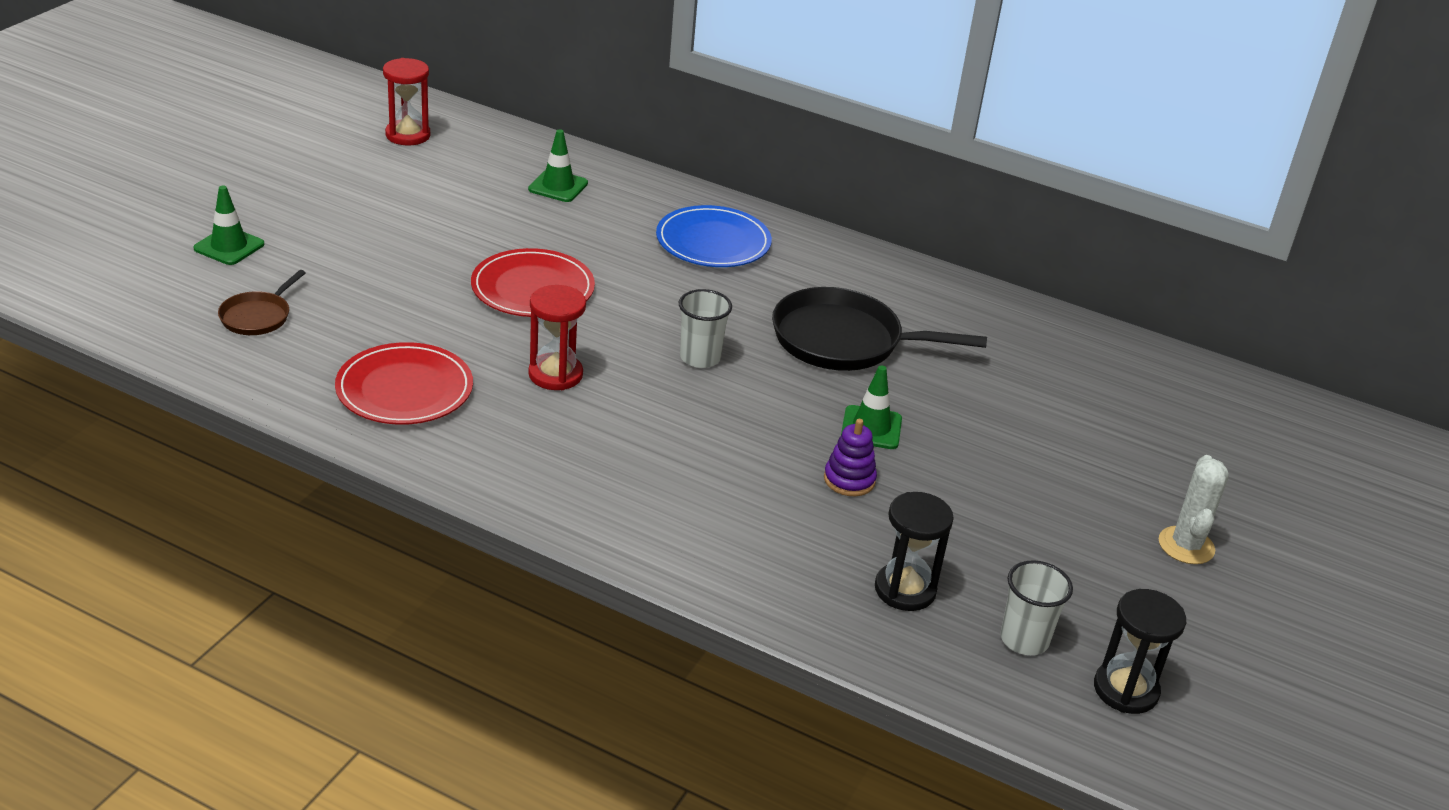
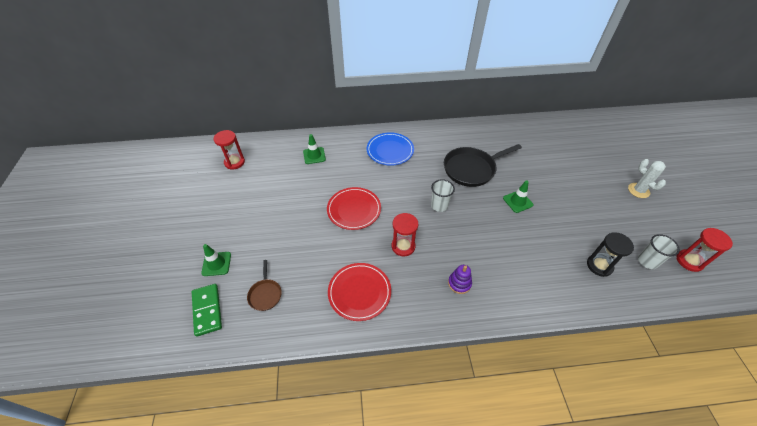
camera: 30 degrees left, 15 degrees up
(155, 291) = (207, 310): none -> green domino
(849, 480) = (536, 229): purple stacking toy -> purple stacking toy (459, 283)
(1125, 690) = (689, 261): black hourglass -> red hourglass

